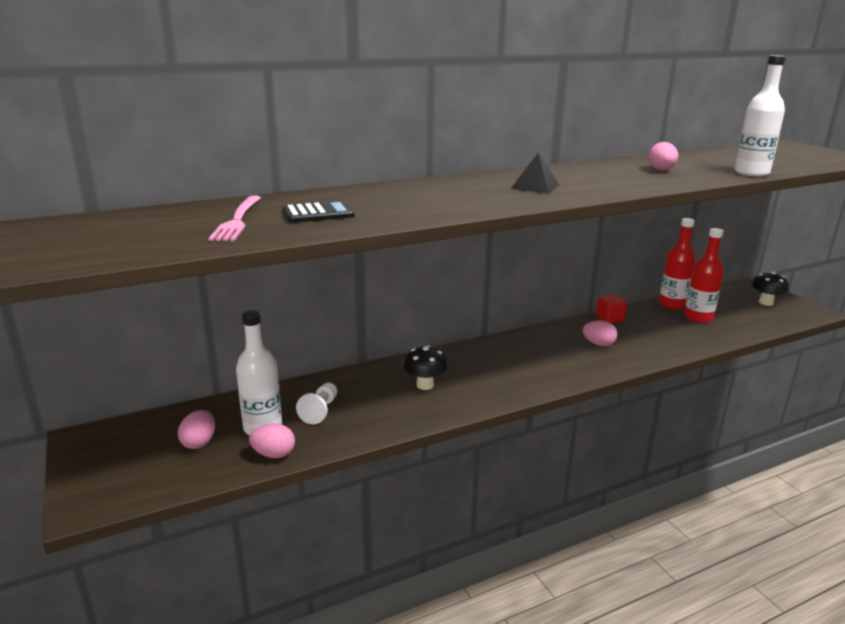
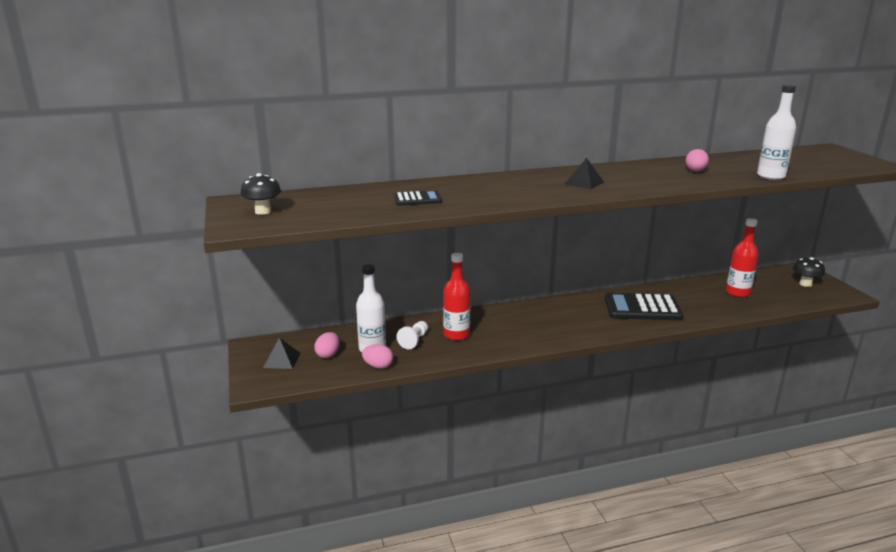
camera: 10 degrees right, 0 degrees up
(129, 457) = (282, 360): none -> black pyramid
(237, 220) = (362, 202): pink fork -> none
(425, 385) = (495, 329): black mushroom -> black mushroom (263, 211)
(598, 344) = (642, 308): pink egg -> black calculator
(609, 318) = (659, 289): red cube -> none
(672, 304) = (719, 280): red bottle -> red bottle (456, 335)

